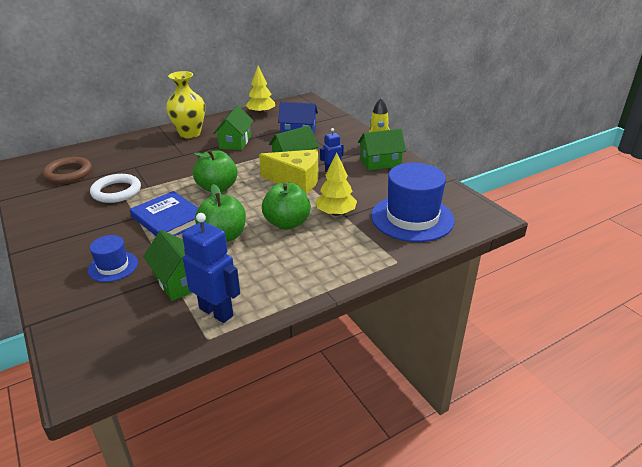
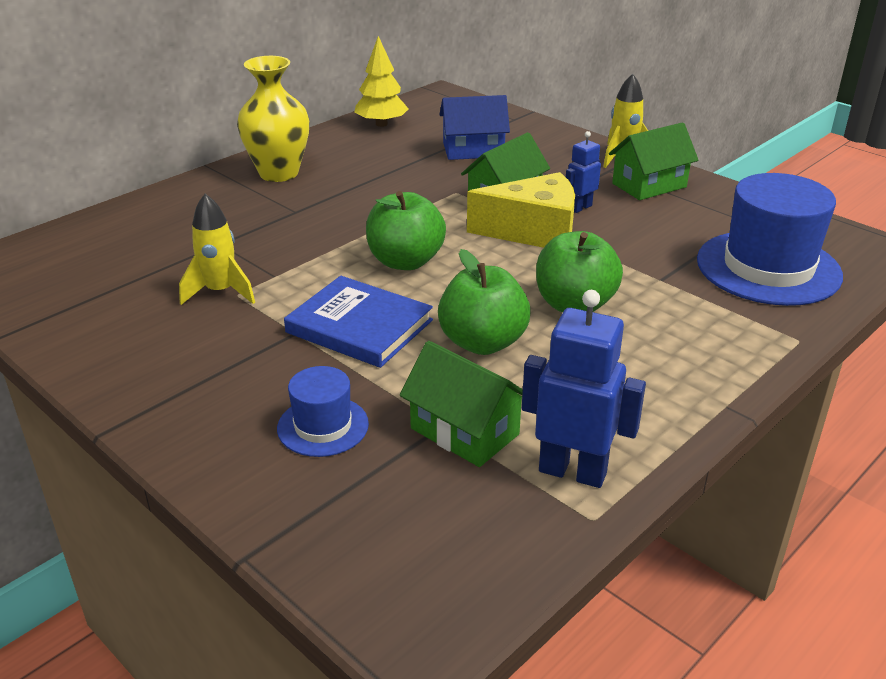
camera: 15 degrees left, 0 degrees up
(68, 173) = (97, 271): brown ring -> none
(116, 191) = (220, 292): white ring -> yellow rocket
(235, 142) = (374, 179): green house -> none
(336, 213) = (642, 276): yellow tree -> none

